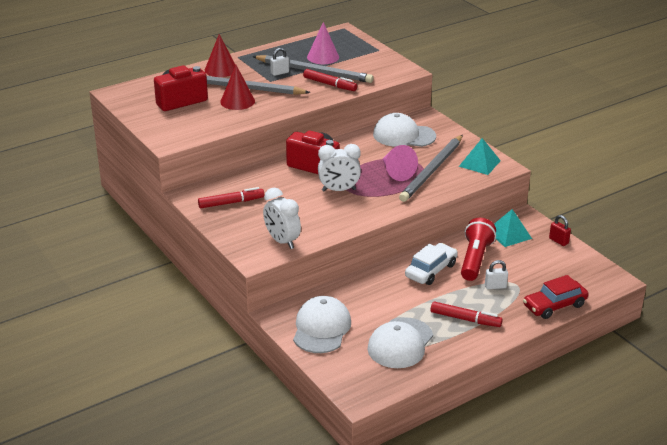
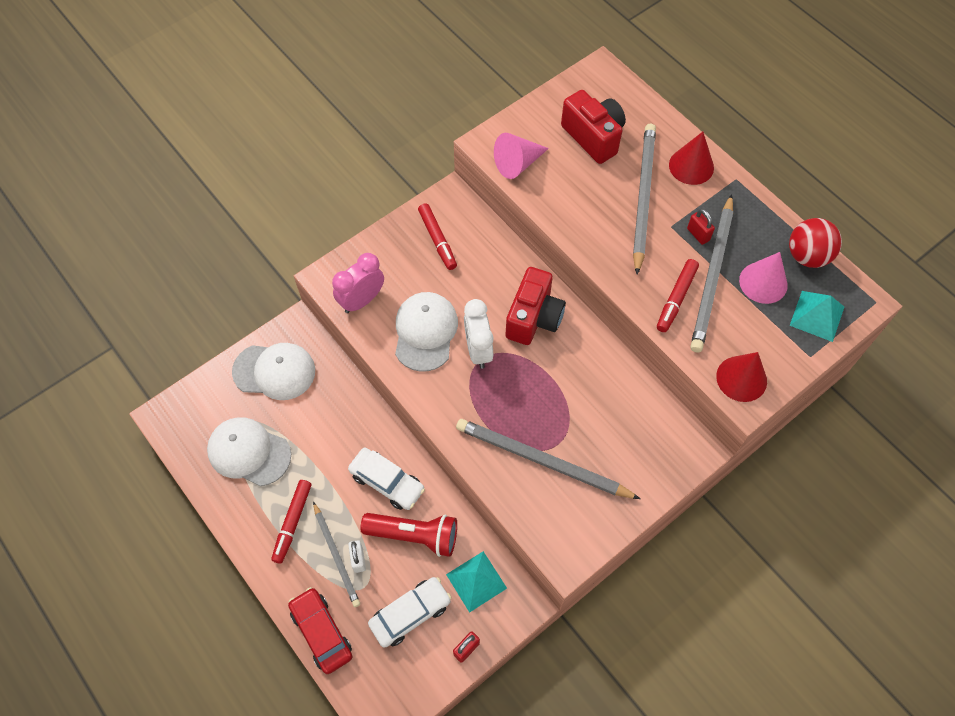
camera: 85 degrees right, 30 degrees up
(237, 101) = (604, 197): red cone -> red cone (741, 378)
(279, 73) = (698, 234): white padlock -> red padlock
(282, 241) = (362, 300): white clock -> pink clock
(306, 42) = (807, 256): none -> red ball
(396, 172) = (531, 415): pink cone -> pink cone (517, 163)
(404, 135) = (633, 421): white cap -> white cap (425, 332)
(479, 163) = (571, 525): turquoise pyramid -> turquoise pyramid (817, 316)
(493, 297) = (336, 556): none -> grey pencil
(536, 264) = (410, 614): none -> white car

